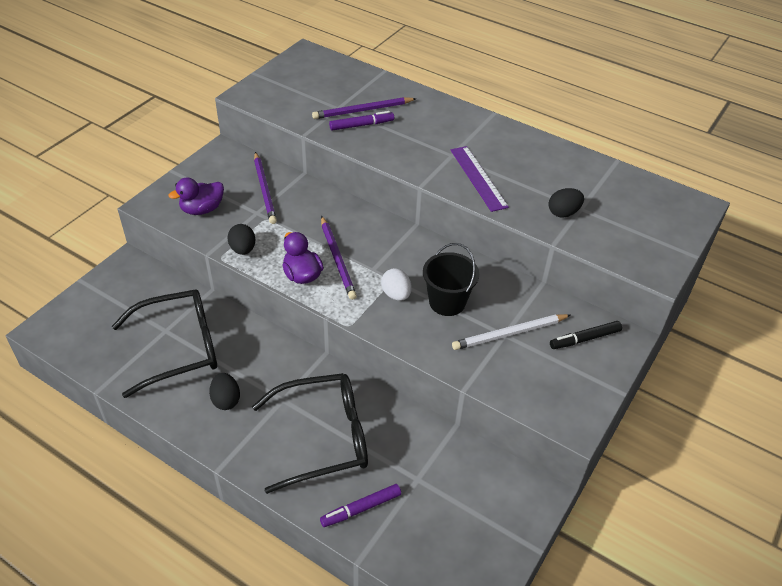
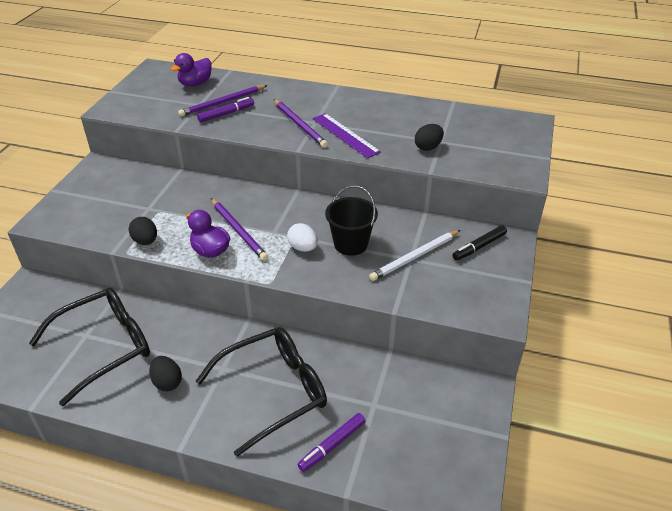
camera: 15 degrees left, 5 degrees down
(202, 209) = (94, 216): purple duck -> purple duck (195, 83)
(264, 190) = (149, 188): purple pencil -> purple pencil (299, 125)

